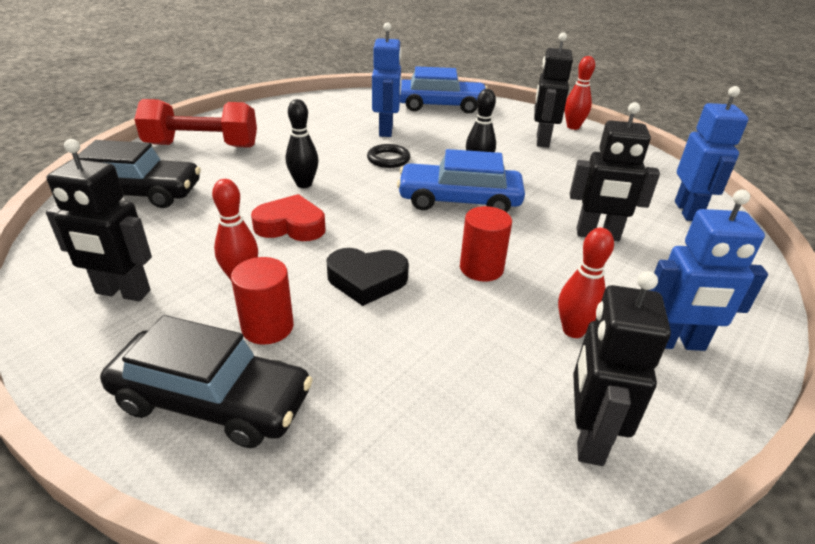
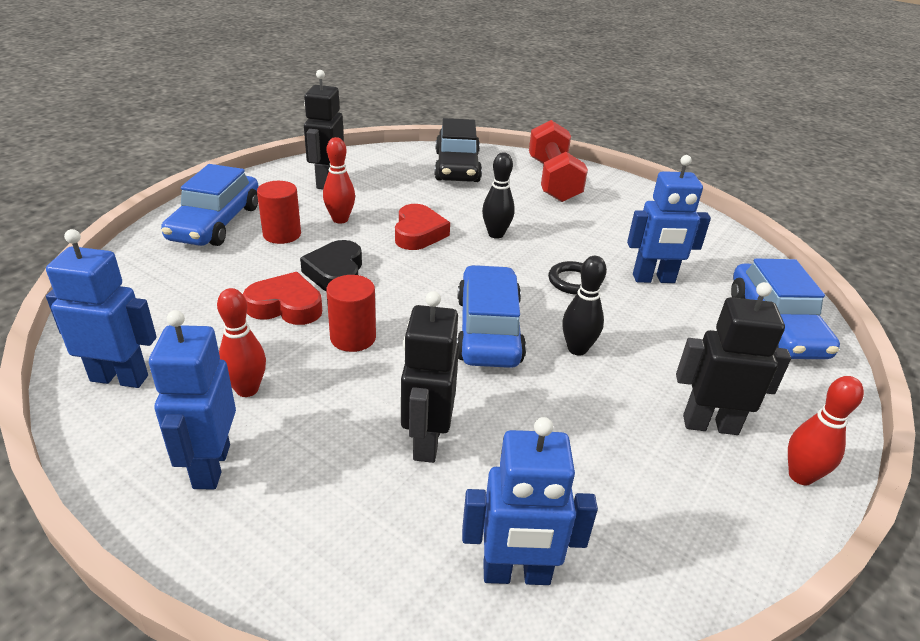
camera: 85 degrees right, 0 degrees up
(212, 401) = (215, 223): black car -> blue car
(433, 314) = (286, 306): none -> red heart
(588, 437) = (120, 378): black robot -> blue robot

